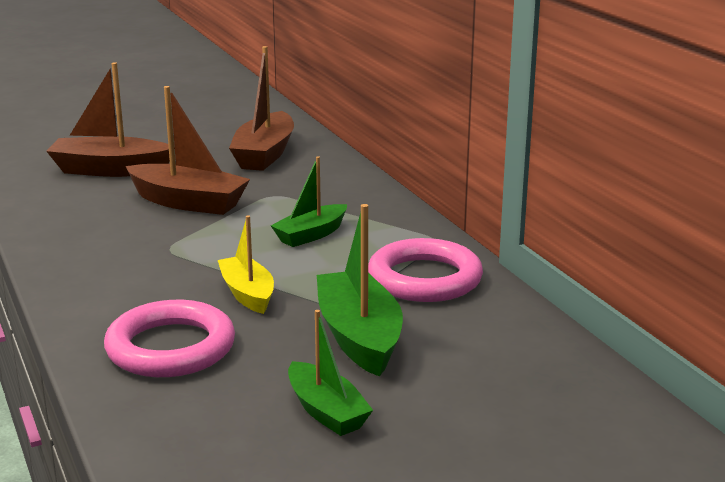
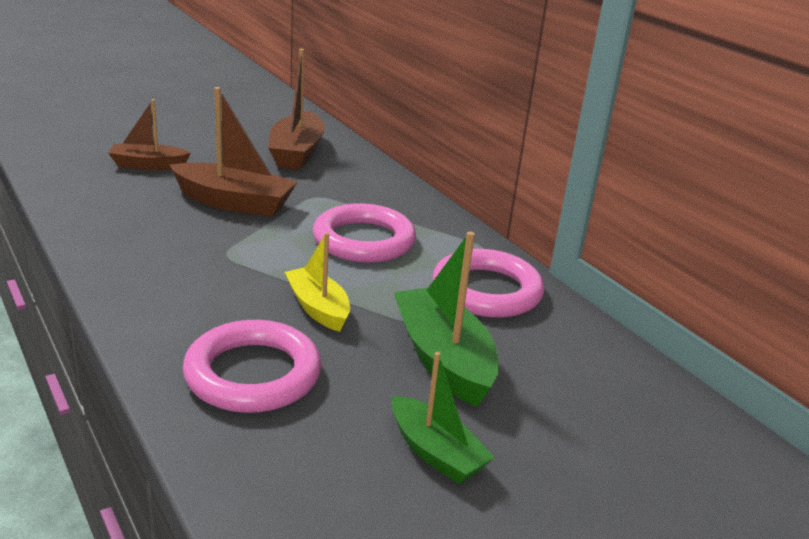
camera: 10 degrees left, 5 degrees up
(110, 170) = (148, 165): brown boat -> brown boat, size x0.64
(311, 235) = (364, 240): green boat -> pink ring

